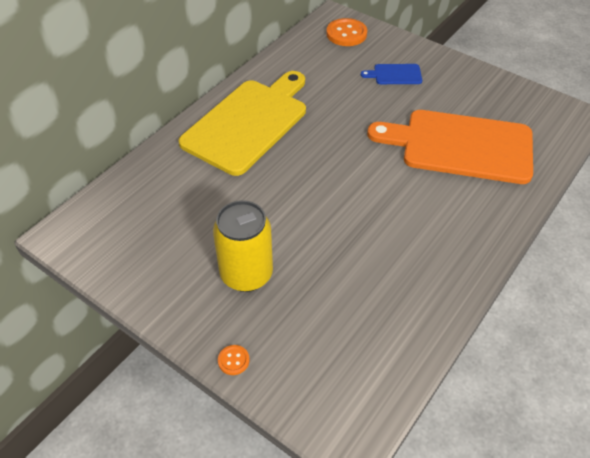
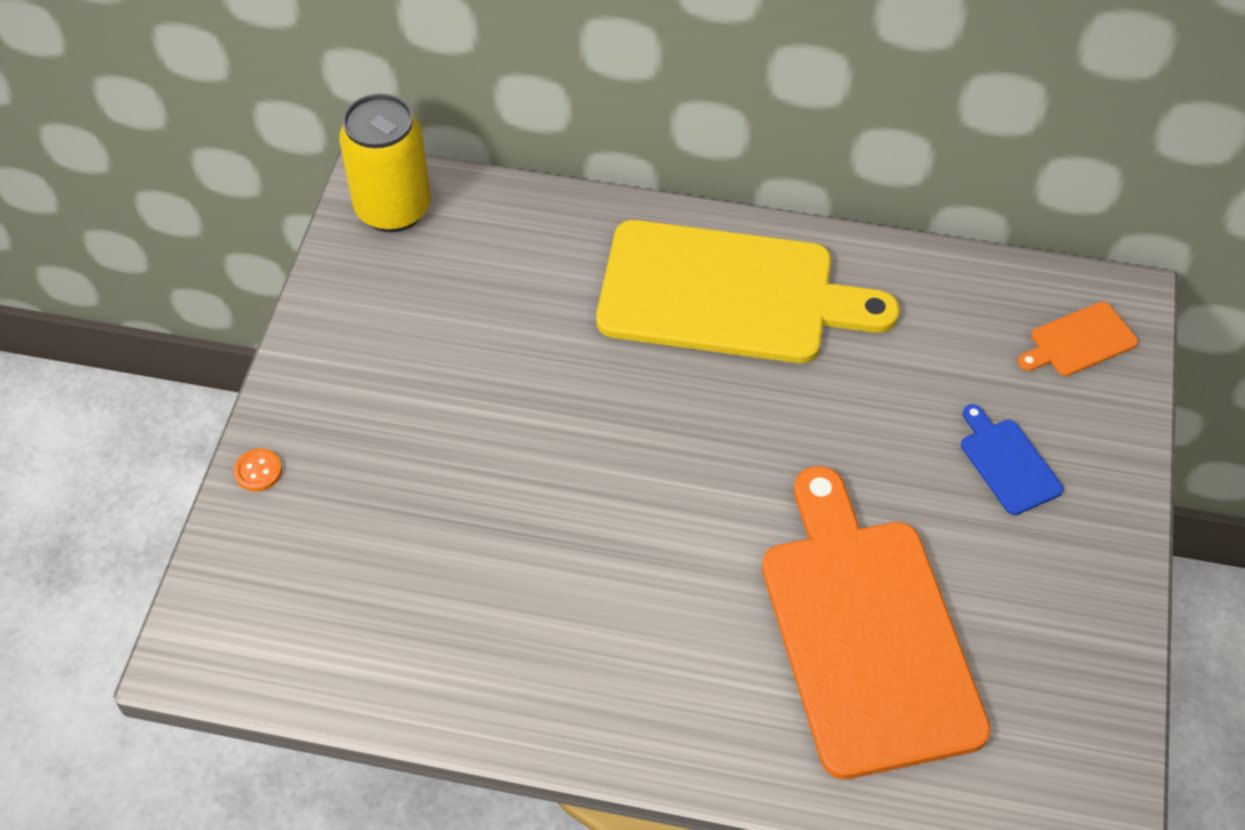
camera: 65 degrees right, 5 degrees up
(246, 274) = (409, 425): yellow can -> yellow can (393, 209)
(346, 34) = (1079, 341): orange button -> orange cutting board

